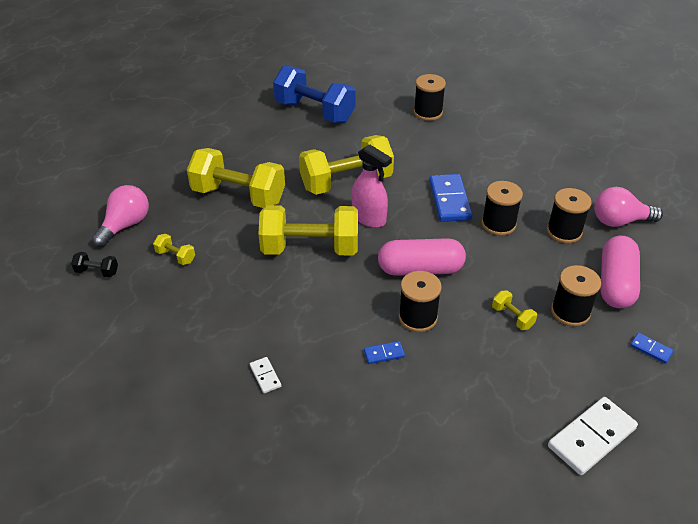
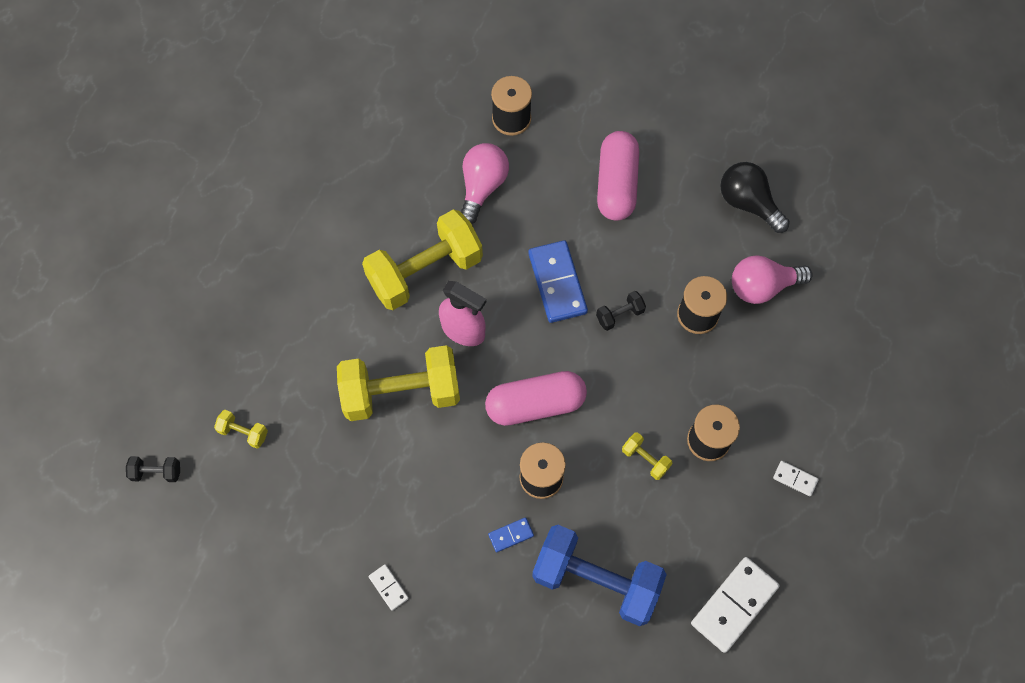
camera: 10 degrees left, 25 degrees up
(125, 225) = (167, 392): pink light bulb -> pink light bulb (482, 187)
(238, 196) = (295, 317): yellow dumbbell -> none
(314, 111) = (359, 140): blue dumbbell -> blue dumbbell (596, 580)
(498, 224) = (619, 315): black spool -> black dumbbell
(608, 173) = (748, 203): none -> black light bulb
(615, 283) = (757, 389): pink capsule -> pink capsule (616, 184)
(651, 349) = (795, 479): blue domino -> white domino

